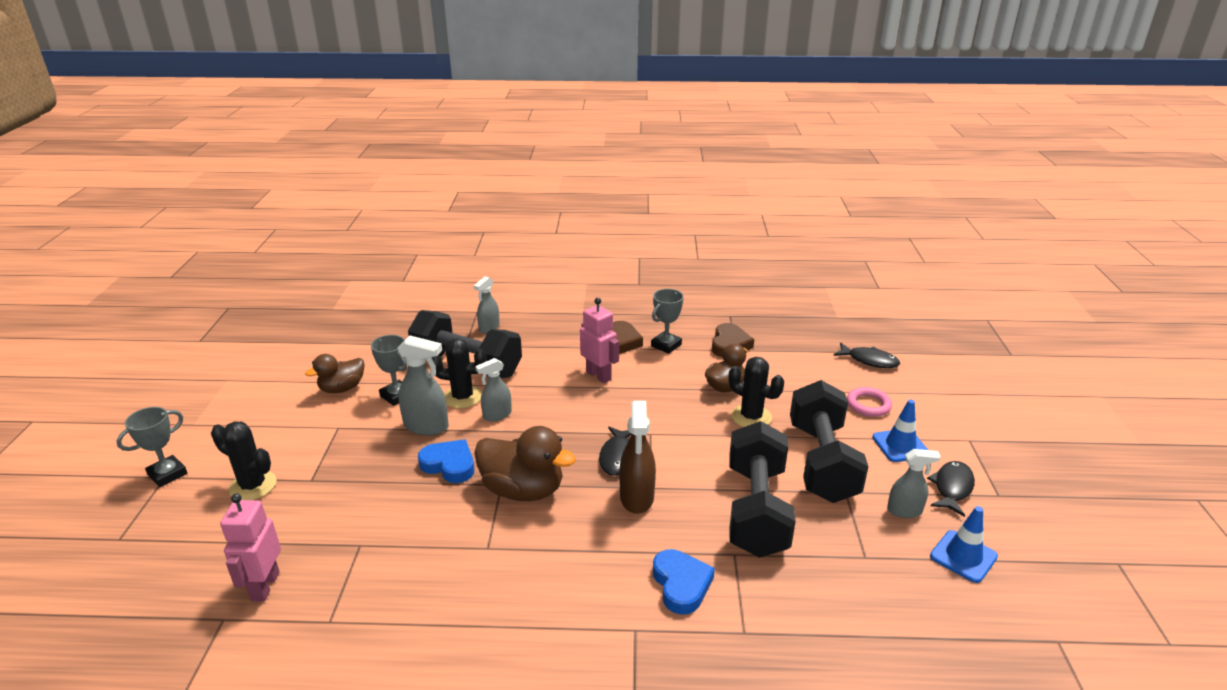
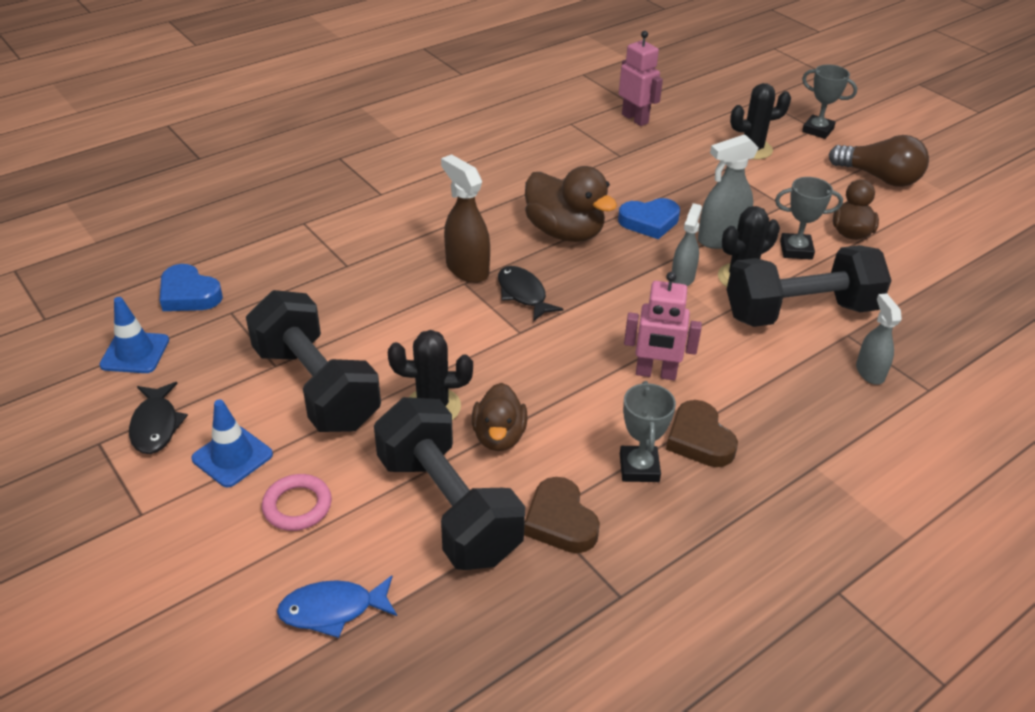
camera: 140 degrees right, 10 degrees up
(167, 474) = (817, 130): grey trophy -> grey trophy turned 60 degrees counterclockwise
(235, 412) = (879, 178): none -> brown light bulb
(523, 490) = (565, 232): brown duck -> brown duck turned 120 degrees counterclockwise
(681, 584) = (371, 229): blue heart -> blue heart (189, 294)
(756, 510) = (352, 307): black dumbbell -> black dumbbell (448, 507)
(869, 360) = (332, 610): black fish -> blue fish
(904, 511) = (205, 373): grey spray bottle -> none

